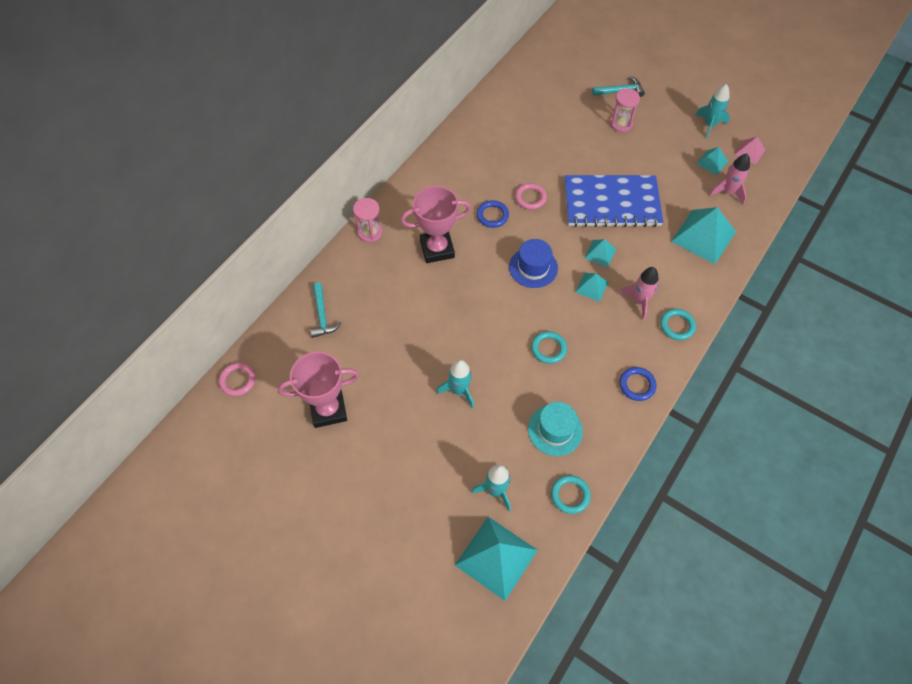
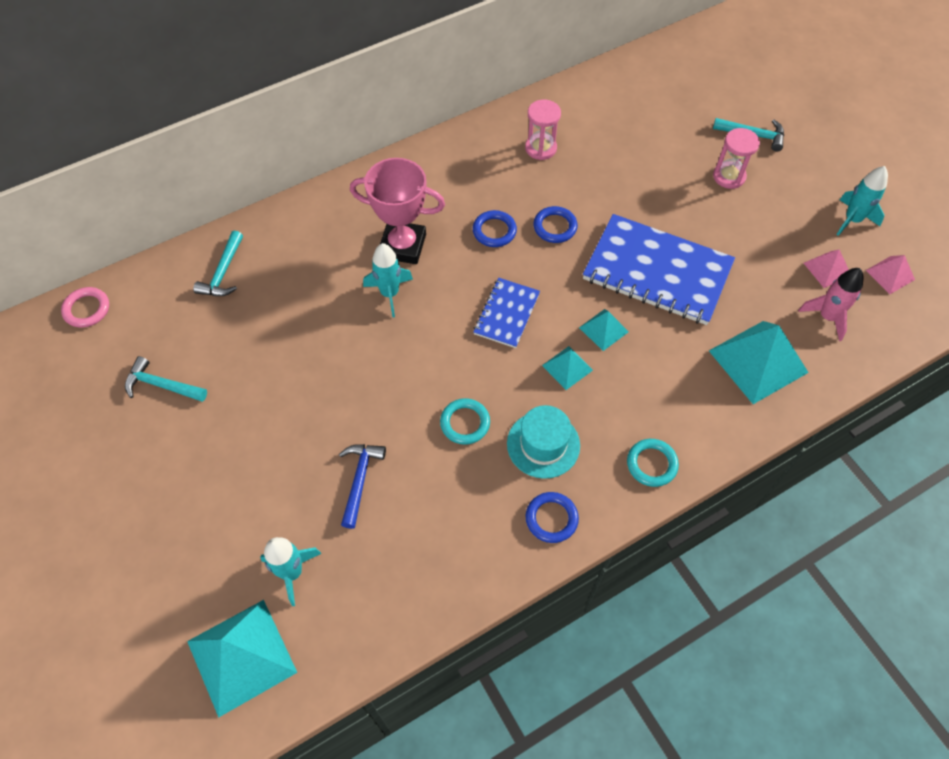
camera: 25 degrees right, 0 degrees up
(328, 410) = (161, 385): pink trophy -> turquoise hammer
(370, 232) = (336, 197): pink hourglass -> pink hourglass (540, 148)
(459, 391) = (324, 428): turquoise rocket -> turquoise rocket (389, 293)
(503, 413) = (360, 480): none -> blue hammer
(530, 198) = (555, 227): pink ring -> blue ring
(533, 267) = (507, 314): blue hat -> blue notebook
(555, 430) = (411, 529): turquoise hat -> turquoise hat (543, 444)
(570, 495) = (379, 622): turquoise ring -> none
(639, 301) = (619, 412): pink rocket -> none
(712, 162) = (827, 269): turquoise pyramid -> pink pyramid

